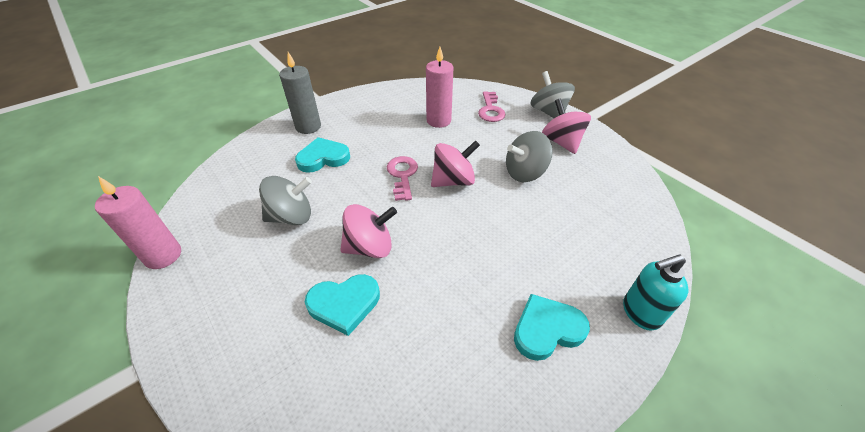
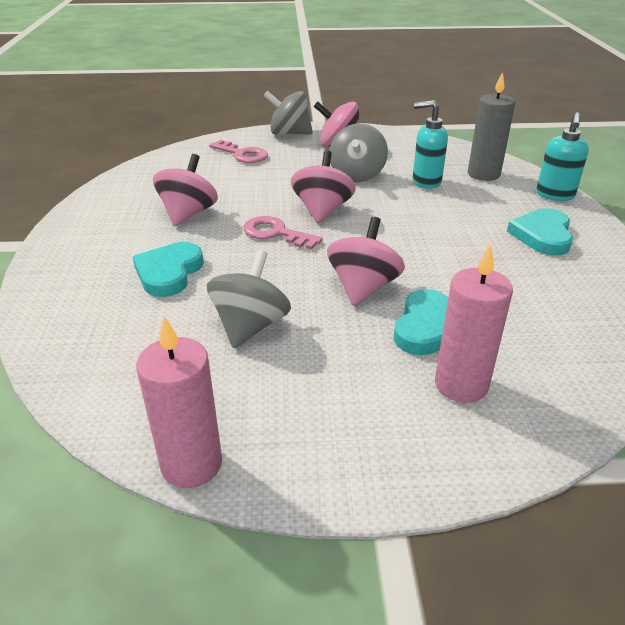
camera: 55 degrees left, 10 degrees down
(308, 127) = (83, 265): grey candle -> grey candle (483, 174)
(392, 130) = (188, 214): none -> pink spinning top
(438, 121) = (215, 184): pink candle -> pink candle (461, 384)
(559, 214) = (426, 182): none -> turquoise soap dispenser

